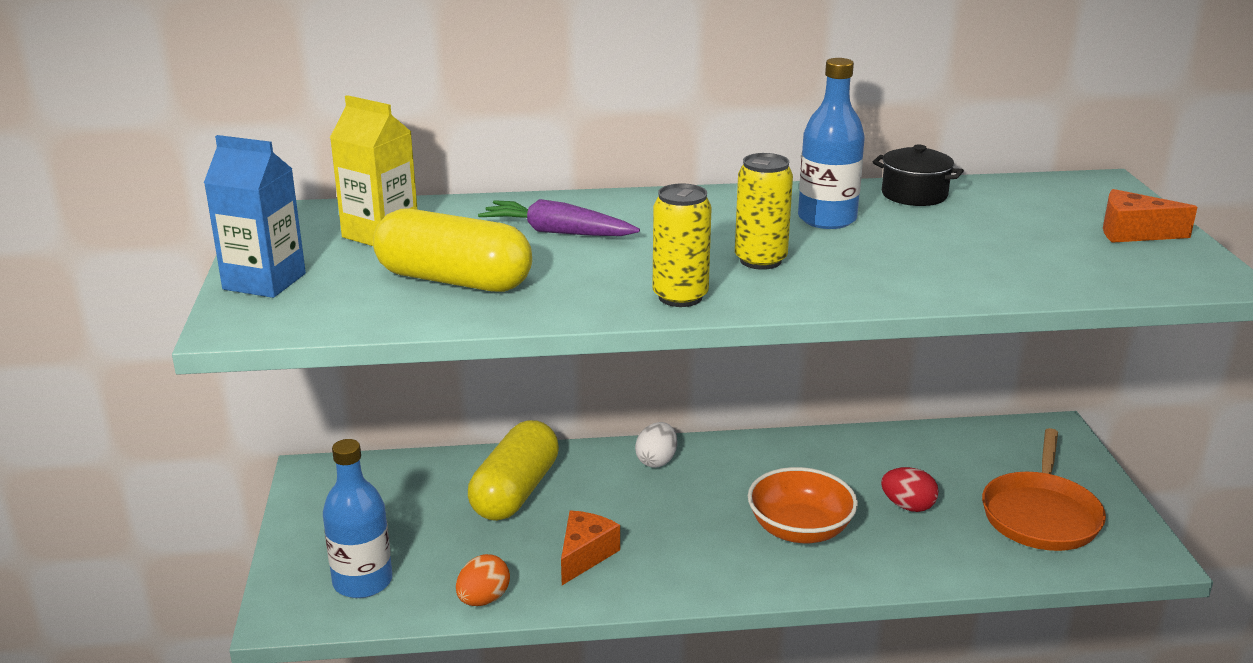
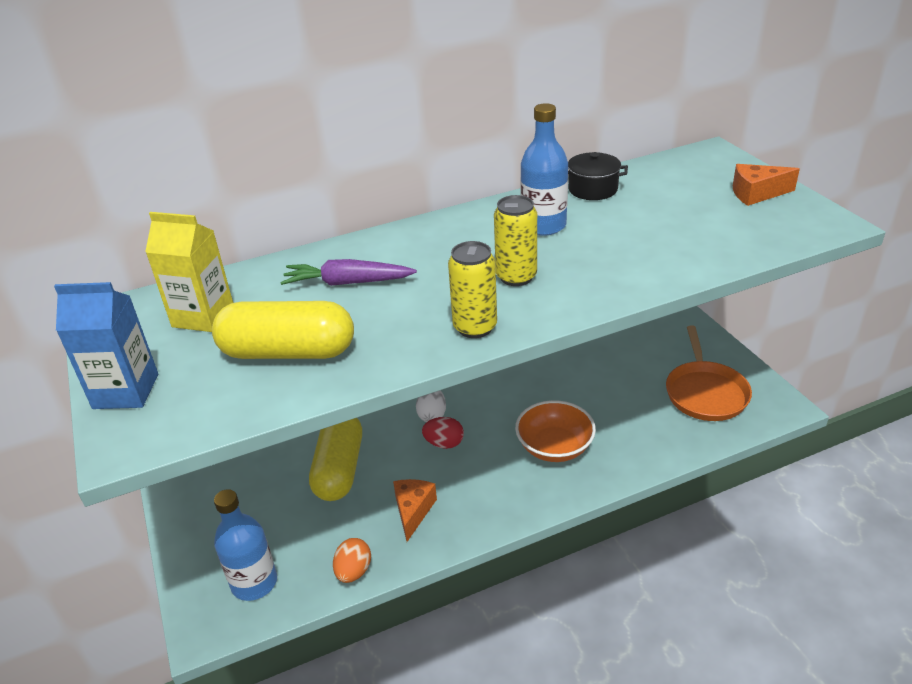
camera: 15 degrees left, 10 degrees up
(908, 506) = (618, 408): red egg -> red egg (444, 443)

